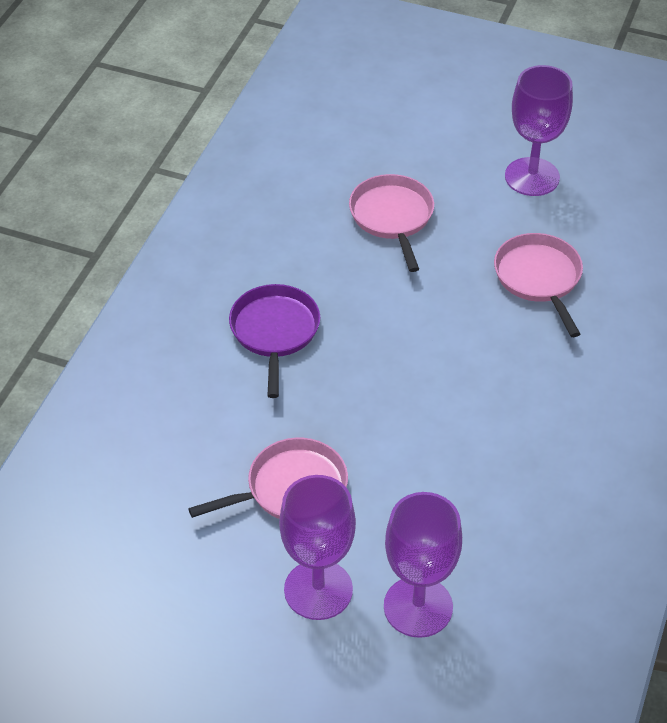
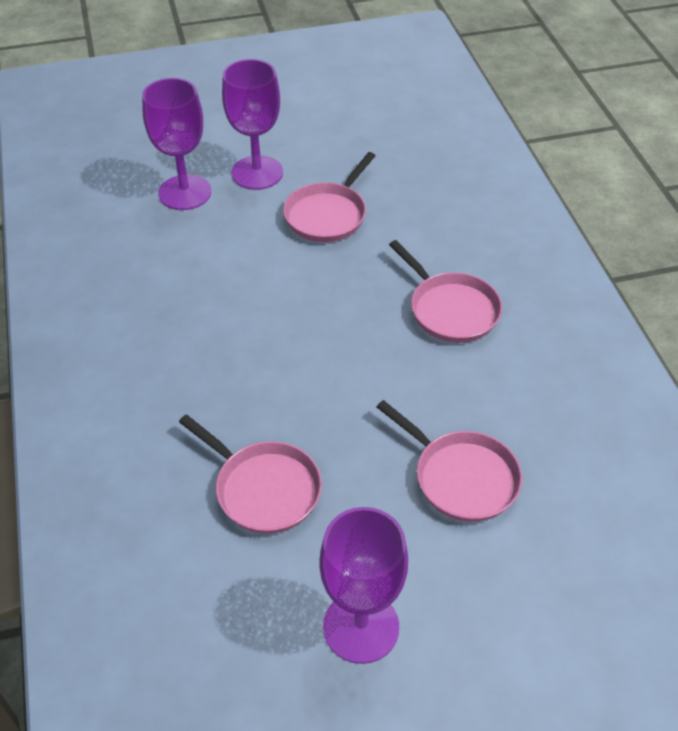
camera: 145 degrees right, 0 degrees up
(275, 332) = (450, 309): purple pan -> pink pan

